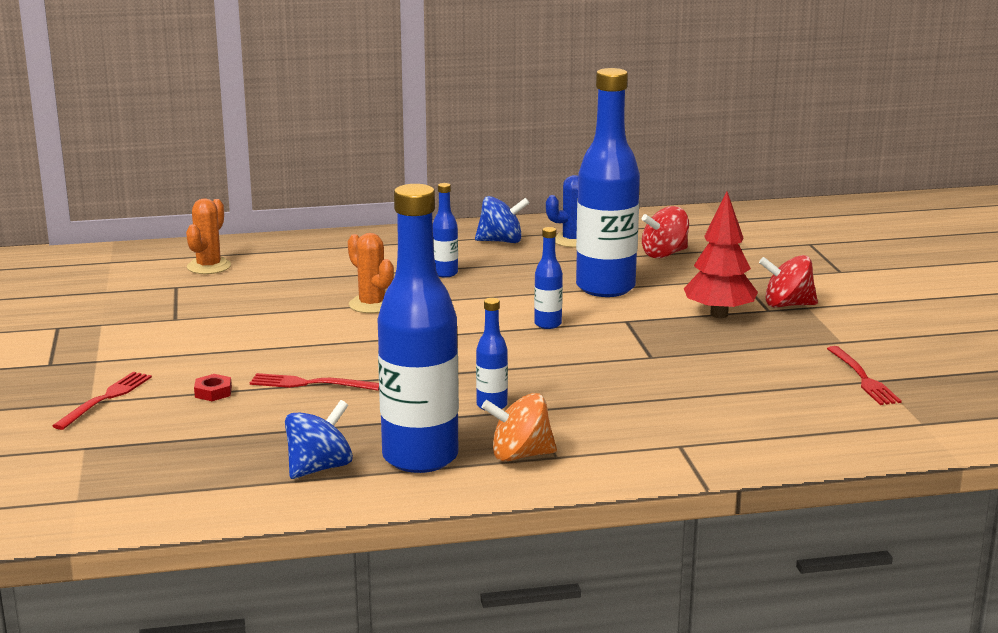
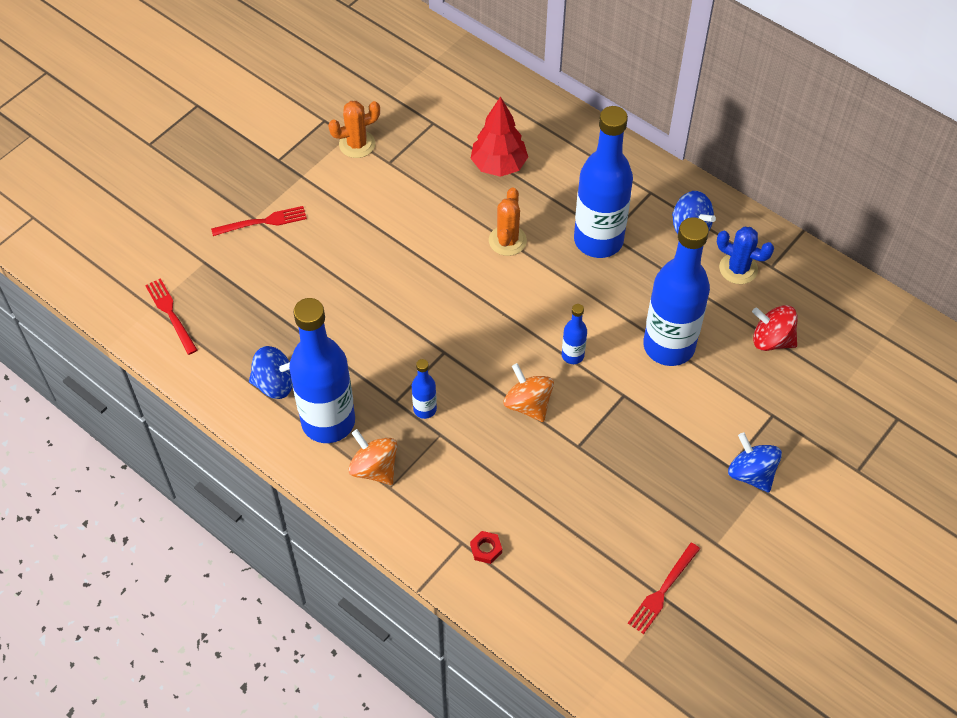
camera: 50 degrees right, 35 degrees up
(209, 266) = (478, 112): orange cactus -> orange cactus (357, 144)
(213, 392) = (315, 262): red nut -> red nut (486, 549)
(310, 384) = (368, 298): red fork -> red fork (171, 314)
(445, 273) = (598, 240): blue bottle -> blue bottle, size x2.30
(568, 360) = (528, 404): none -> orange spinning top
(719, 314) = (690, 442): red tree -> red tree (499, 166)
(787, 305) = (751, 473): red spinning top -> blue spinning top

